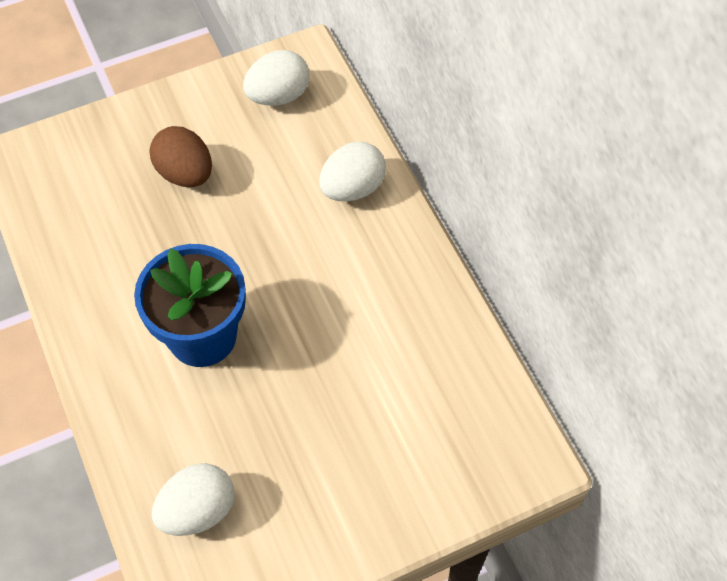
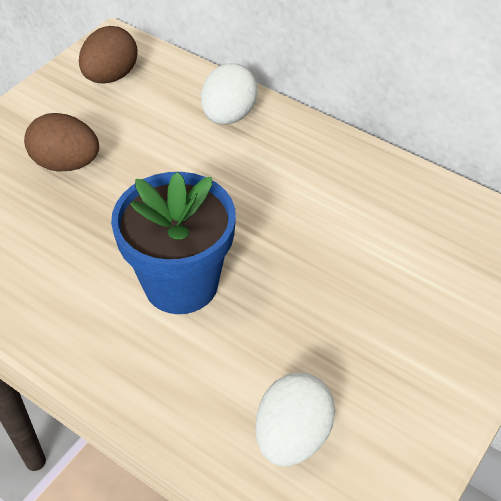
camera: 30 degrees left, 10 degrees down
(278, 95) = (111, 76): white egg -> brown egg

